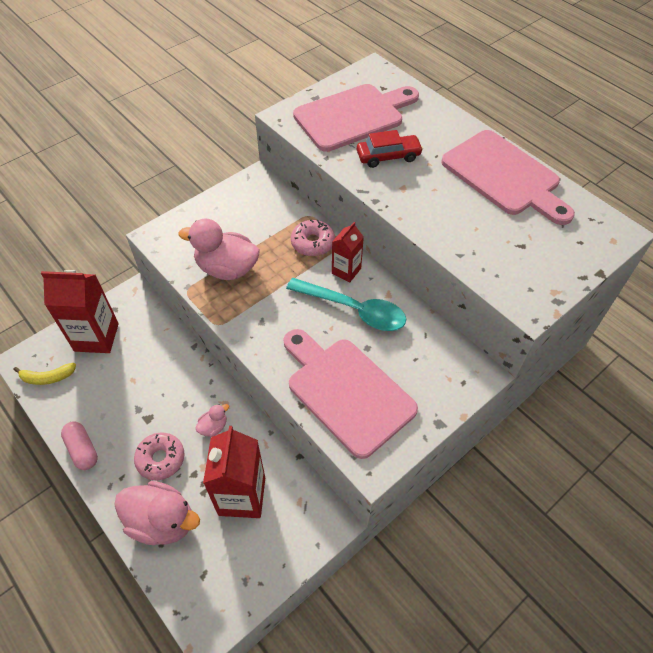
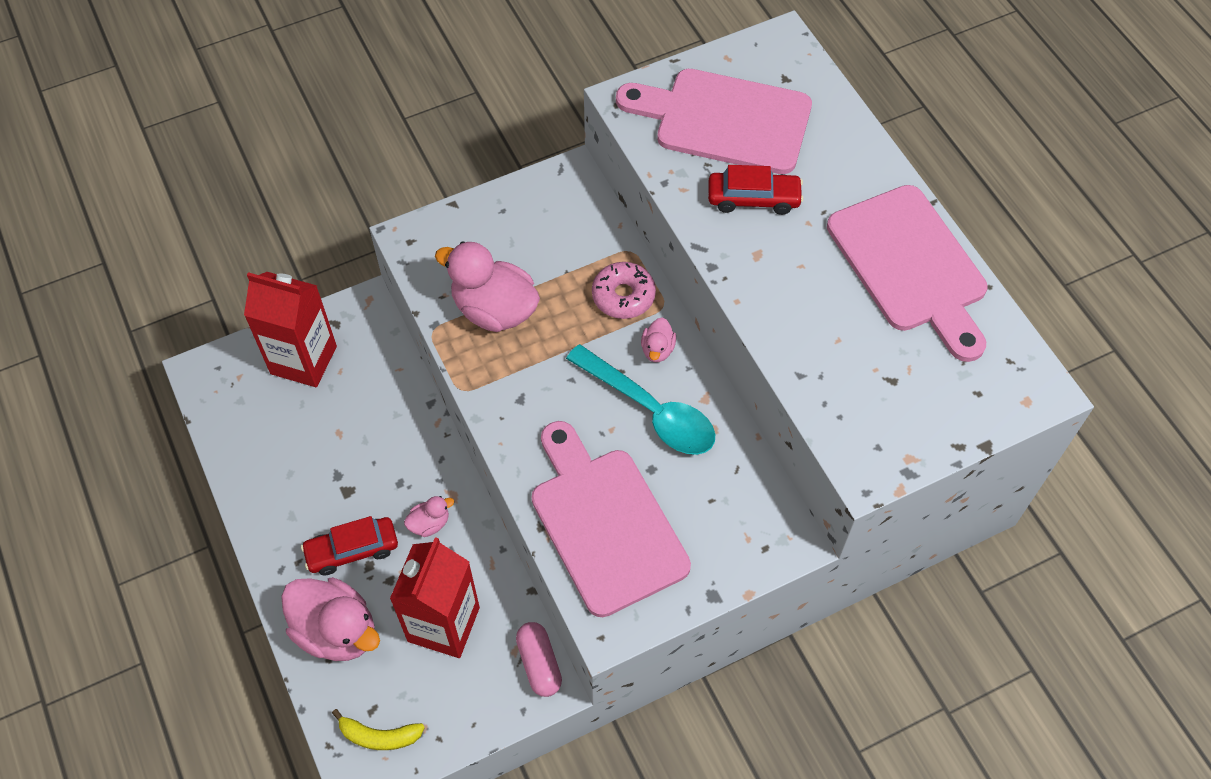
camera: 15 degrees right, 5 degrees up
(47, 377) = (230, 403): yellow banana -> yellow banana (379, 736)
(82, 450) = (256, 513): pink capsule -> pink capsule (539, 664)
(161, 459) = (352, 550): pink donut -> red car
(346, 271) = (657, 349): red carton -> pink duck
(353, 116) = (724, 120): pink cutting board -> pink cutting board turned 150 degrees counterclockwise

